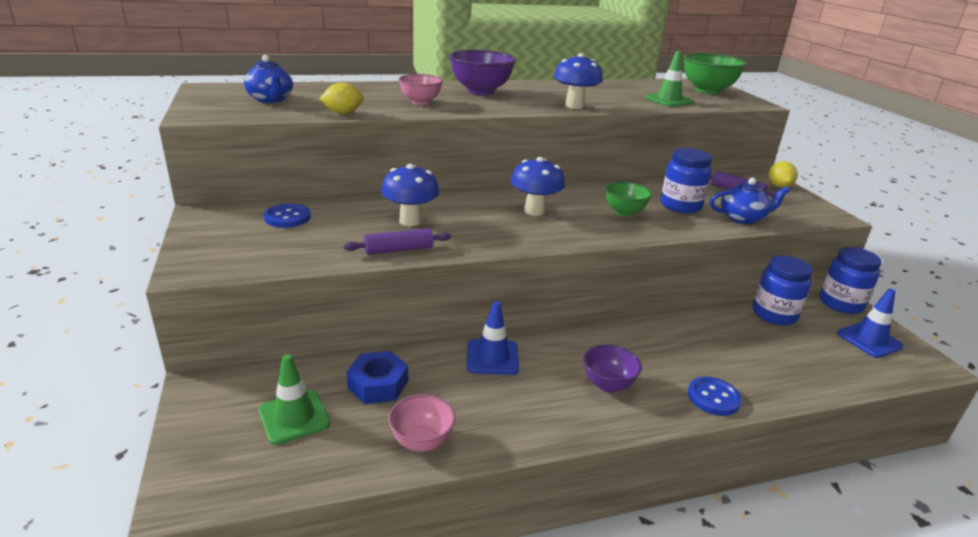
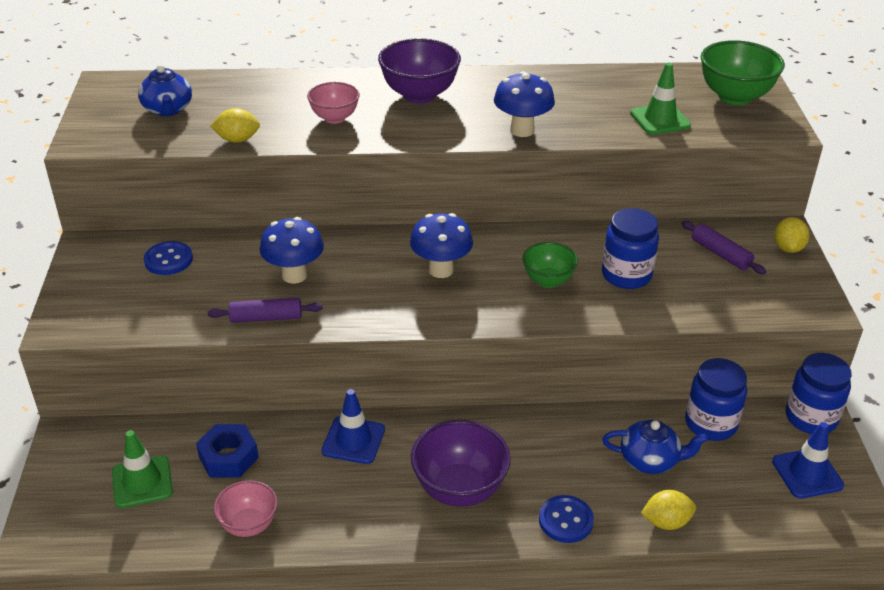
camera: 15 degrees right, 10 degrees up
(607, 385) = (459, 489): purple bowl -> purple bowl, size x1.62
(742, 218) = (693, 302): blue teapot -> blue teapot (650, 460)
(794, 388) = (666, 522): none -> yellow lemon

